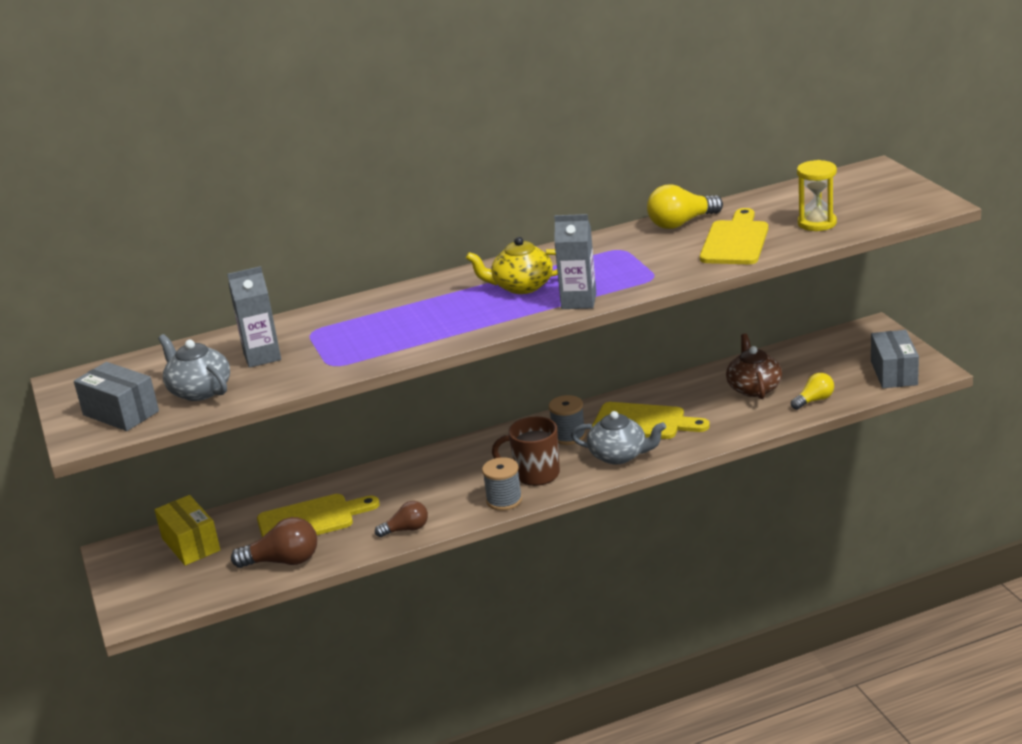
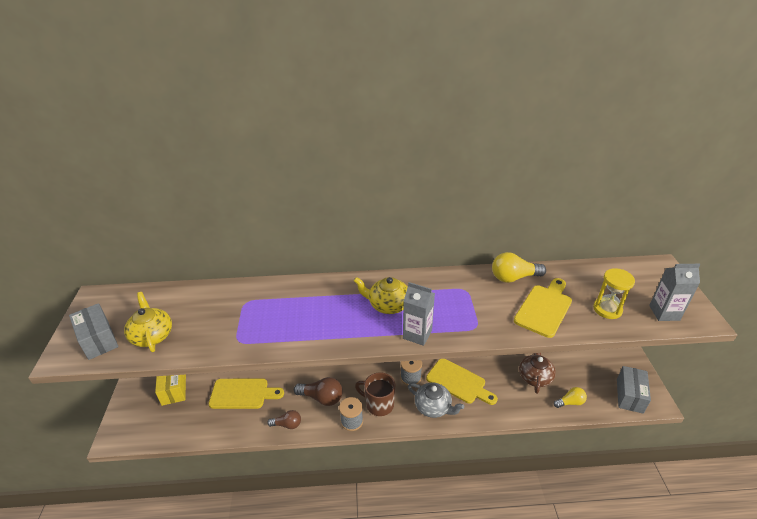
camera: 15 degrees right, 10 degrees up
(199, 390) = (152, 335): grey teapot -> yellow teapot
(262, 357) = (205, 316): grey carton -> grey carton (664, 313)
(283, 561) = (211, 424): brown light bulb -> brown light bulb (322, 398)

